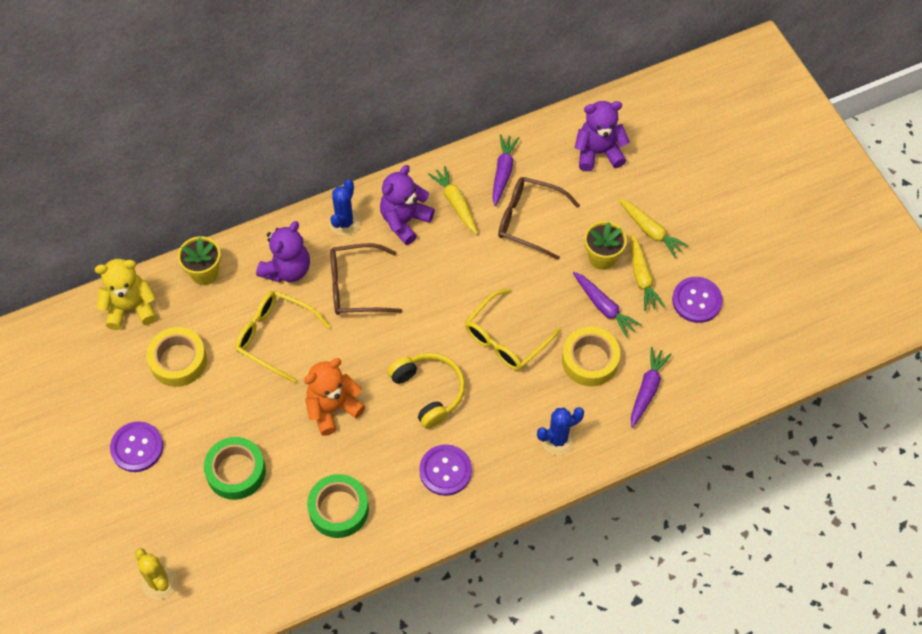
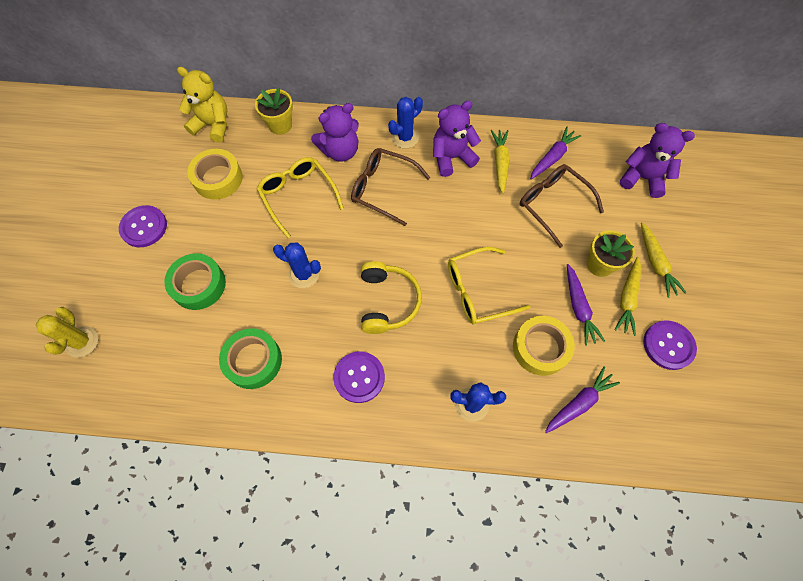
camera: 30 degrees right, 5 degrees up
(333, 408) = (304, 274): orange teddy bear -> blue cactus

